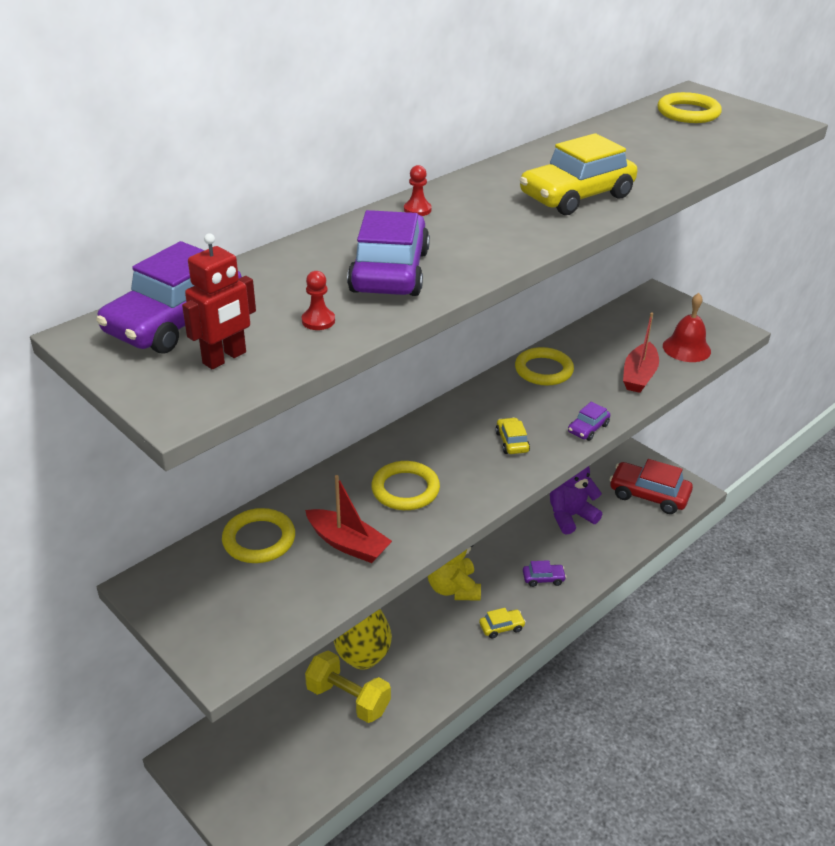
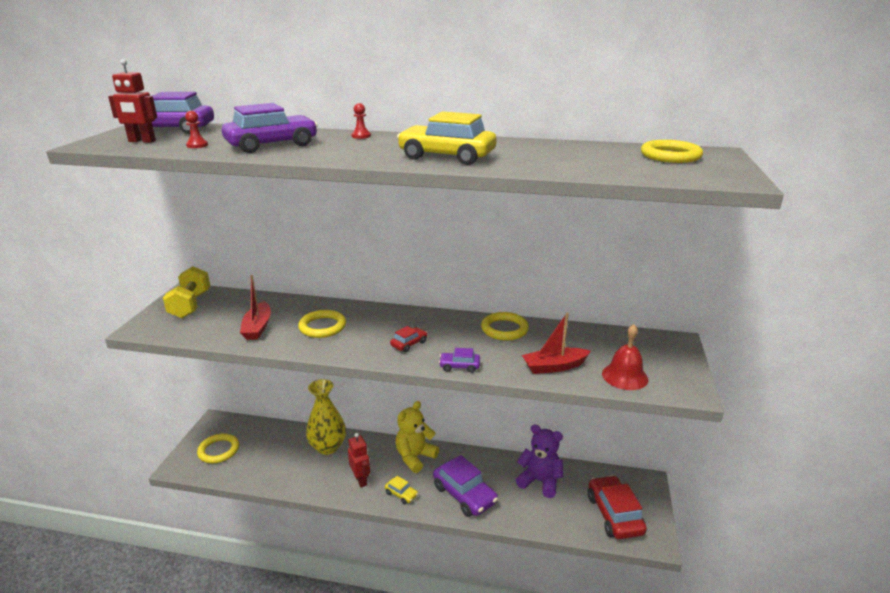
camera: 55 degrees right, 10 degrees down
(259, 539) = (241, 304): yellow ring -> yellow ring (219, 450)
(348, 699) = (292, 456): yellow dumbbell -> yellow dumbbell (190, 305)
(449, 651) = (361, 480): none -> red robot
(512, 442) = (409, 344): yellow car -> red car
(543, 578) = (464, 494): purple car -> purple car, size x2.05

